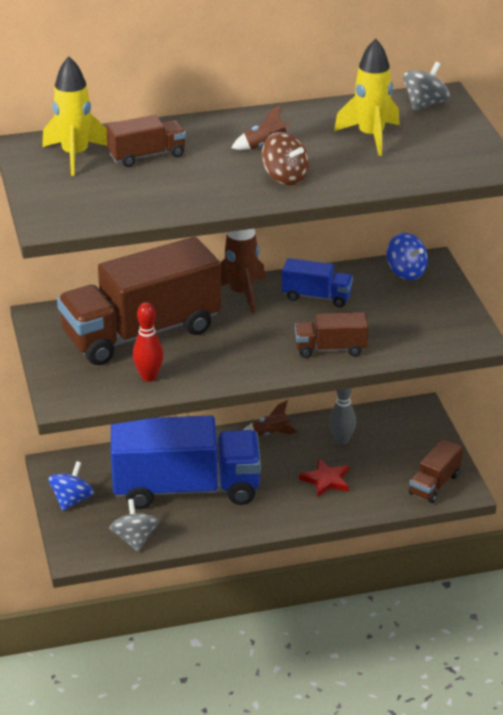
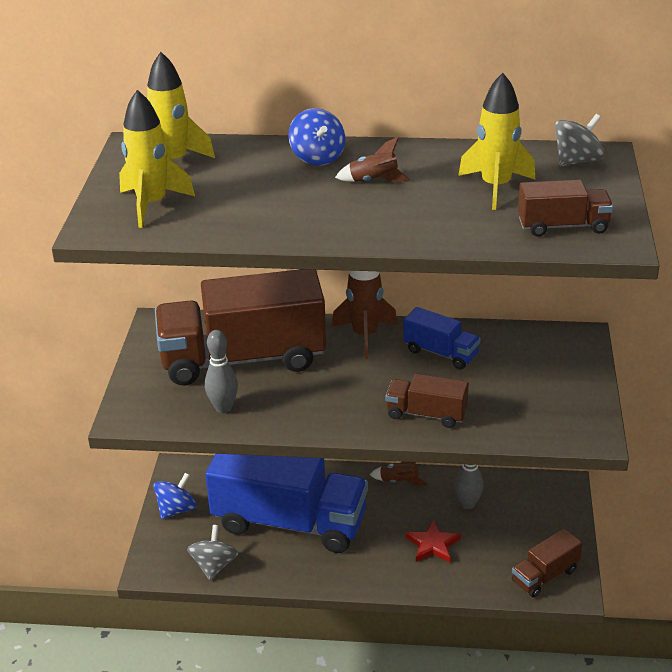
camera: 20 degrees right, 0 degrees up
(84, 195) = (152, 204): none -> yellow rocket
(147, 155) = (244, 173): brown truck -> brown truck (563, 226)
(149, 377) = (223, 408): red bowling pin -> grey bowling pin
(285, 177) = (373, 218): brown spinning top -> none
(406, 272) = (549, 343): blue spinning top -> blue spinning top (317, 157)

